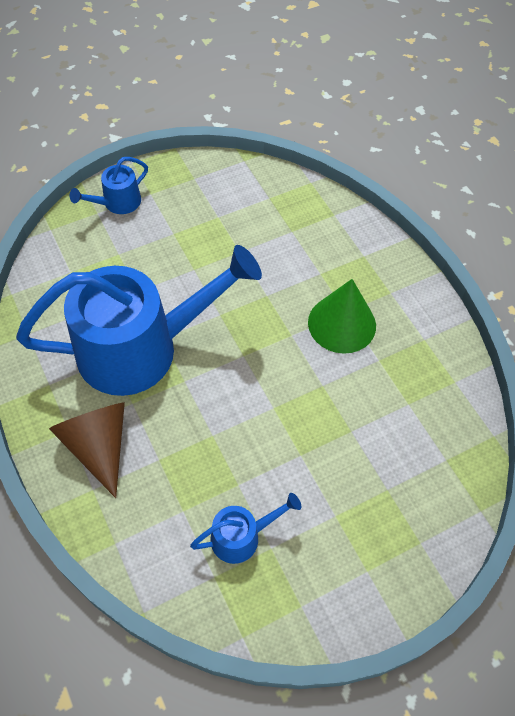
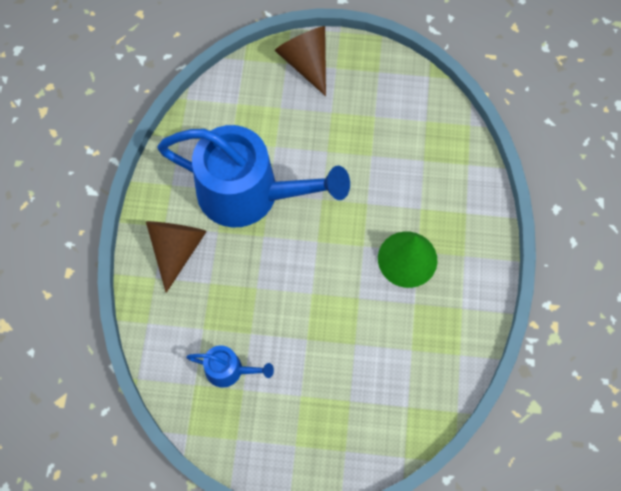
camera: 35 degrees right, 10 degrees up
(117, 203) = (306, 63): blue watering can -> brown cone

